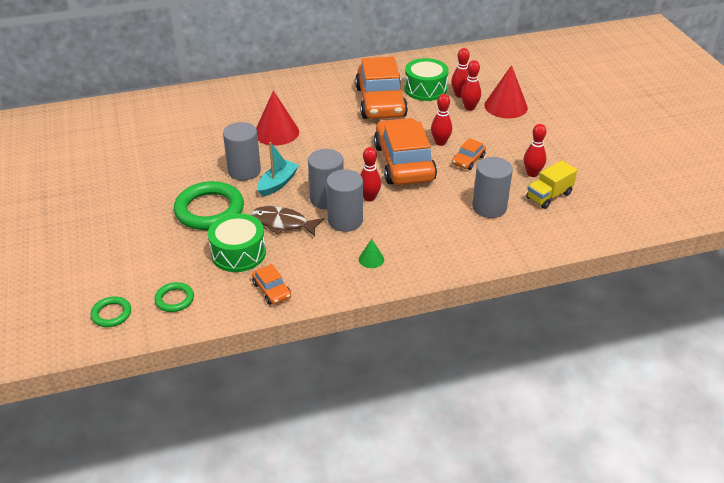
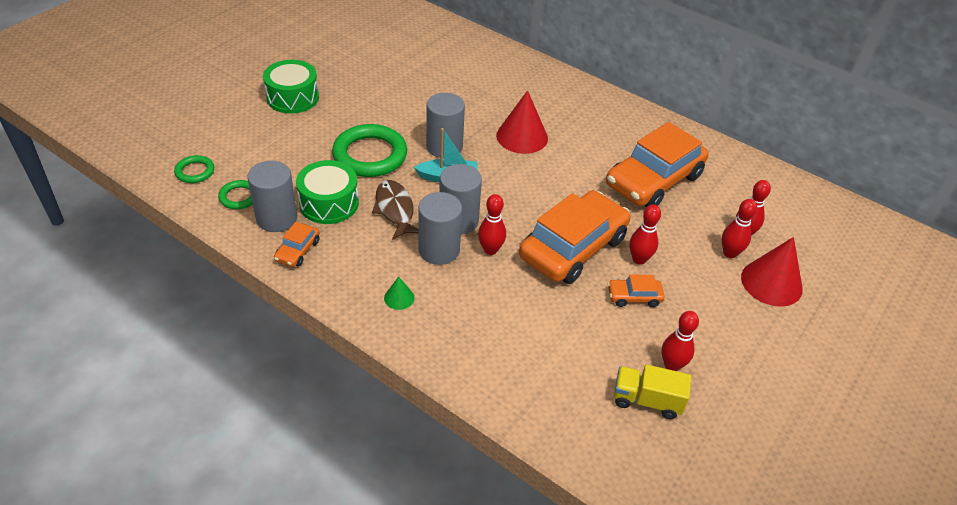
camera: 50 degrees right, 5 degrees up
(425, 89) = (718, 202): green drum -> green drum (293, 97)
(489, 207) = (571, 354): grey cylinder -> grey cylinder (276, 218)

